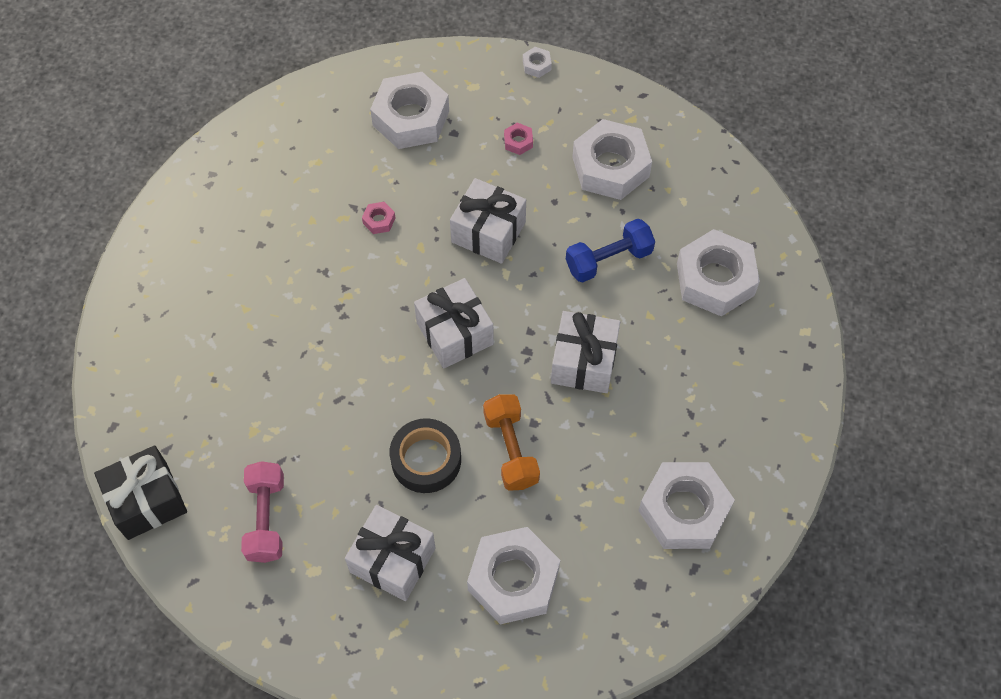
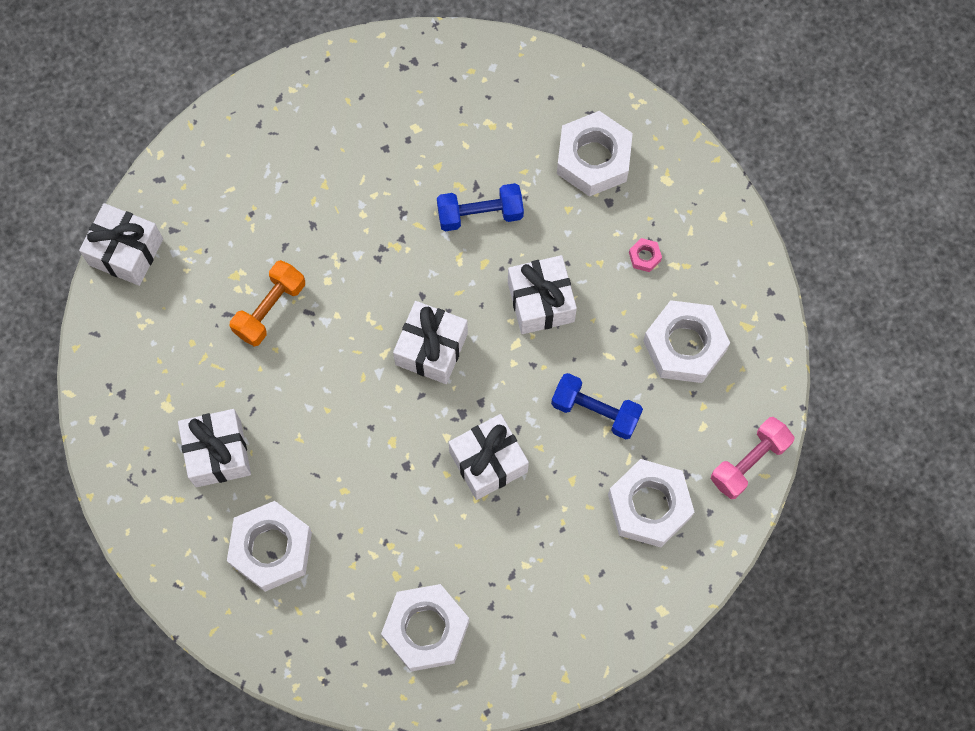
camera: 50 degrees right, 10 degrees up
(147, 500) = (126, 252): black gift -> white gift
(266, 518) = (178, 342): pink dumbbell -> pink dumbbell (749, 462)
(379, 220) = (480, 214): pink nut -> blue dumbbell
(426, 460) = (312, 413): black tape -> none
(511, 449) = (371, 466): orange dumbbell -> orange dumbbell (270, 309)
(536, 65) = (732, 211): white nut -> none

